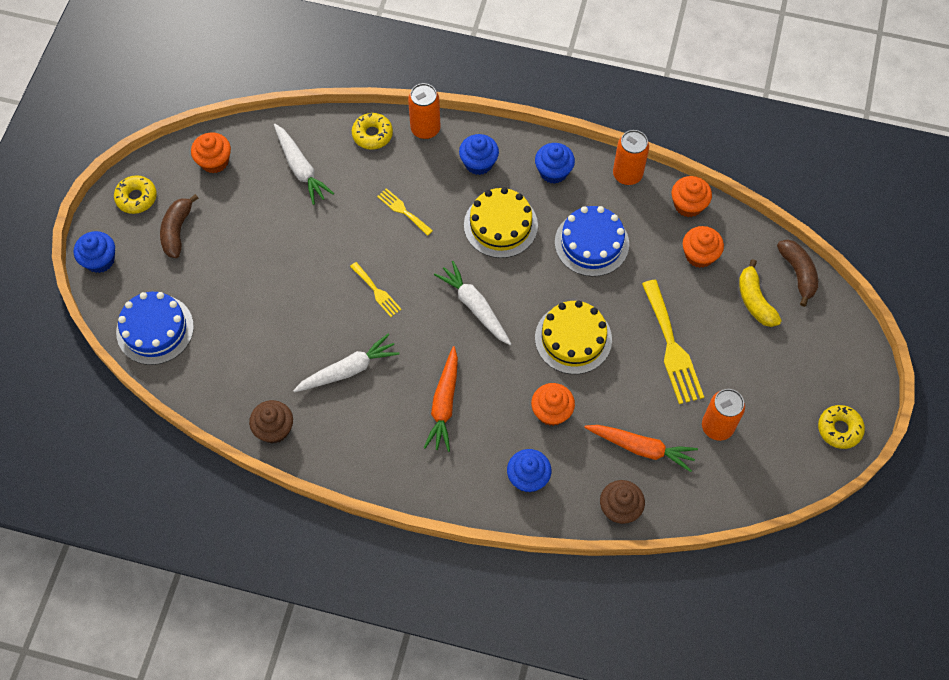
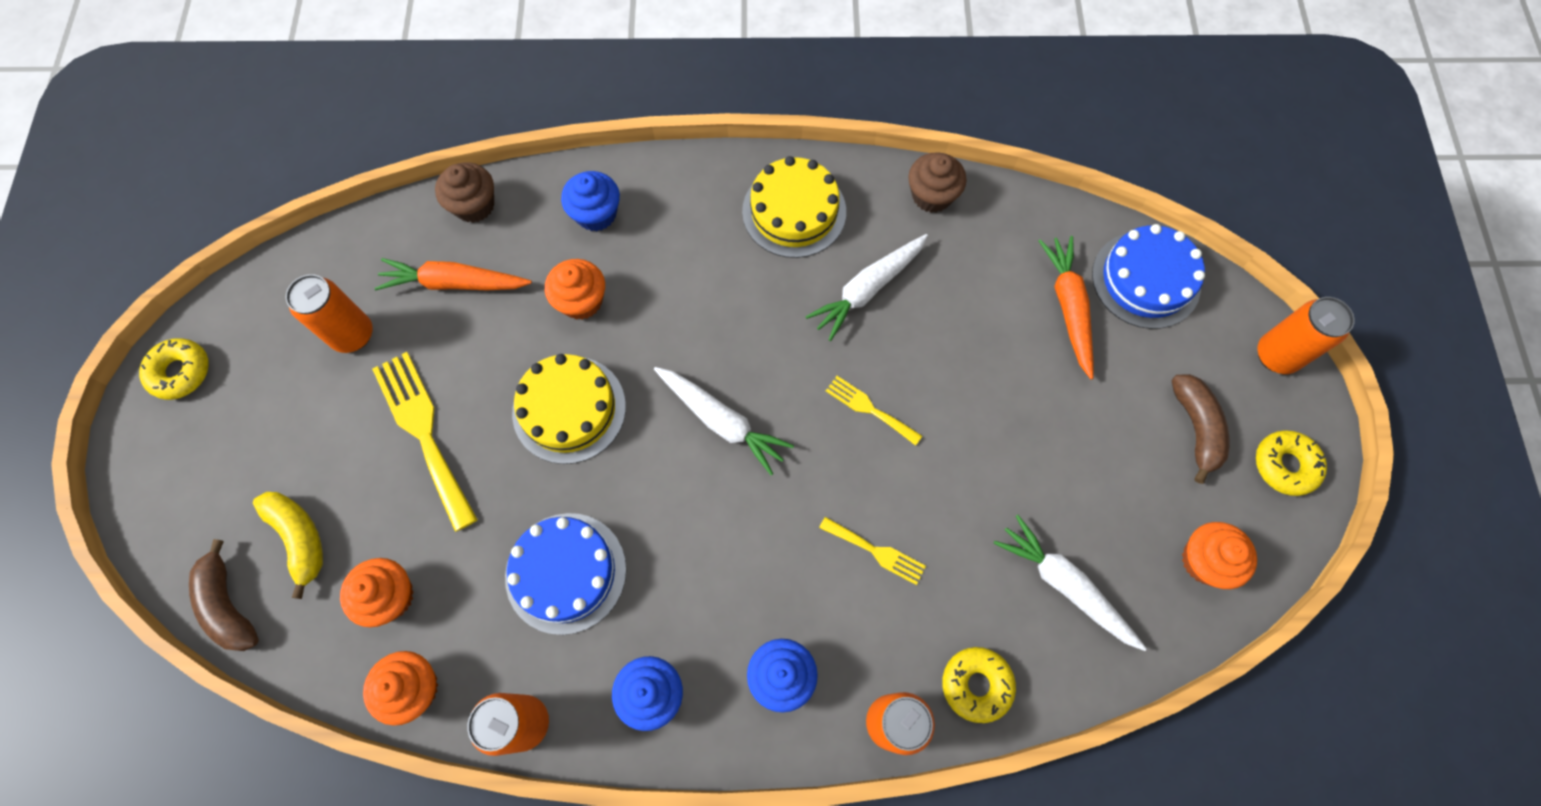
camera: 165 degrees right, 5 degrees up
(100, 260) = (1276, 355): blue cupcake -> orange can
(444, 404) = (726, 277): orange carrot -> orange carrot (1068, 308)
(500, 225) = (716, 567): yellow cake -> yellow cake (794, 211)

